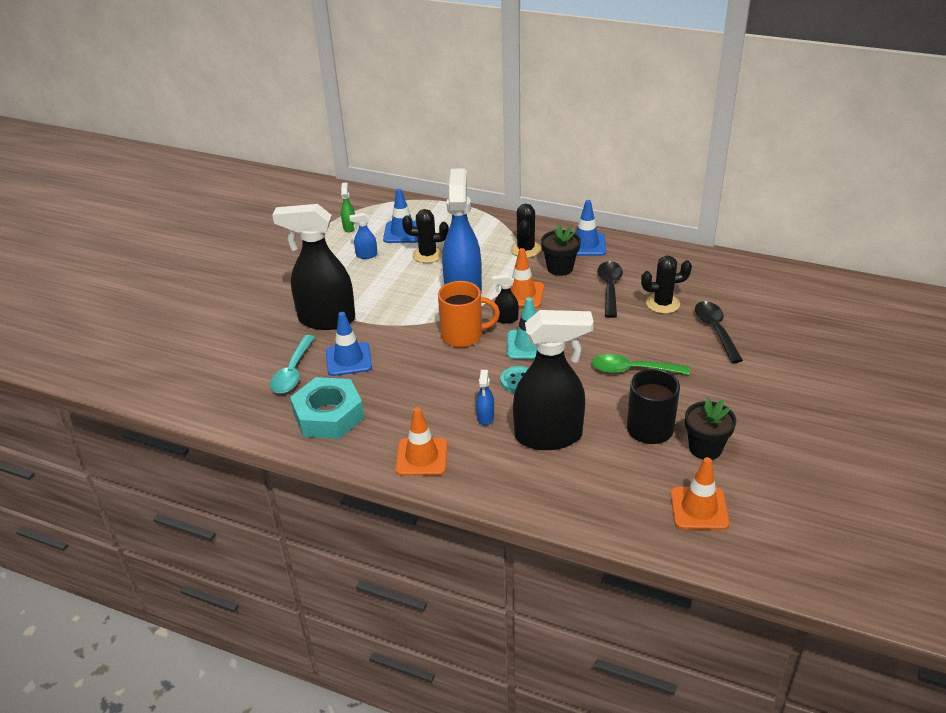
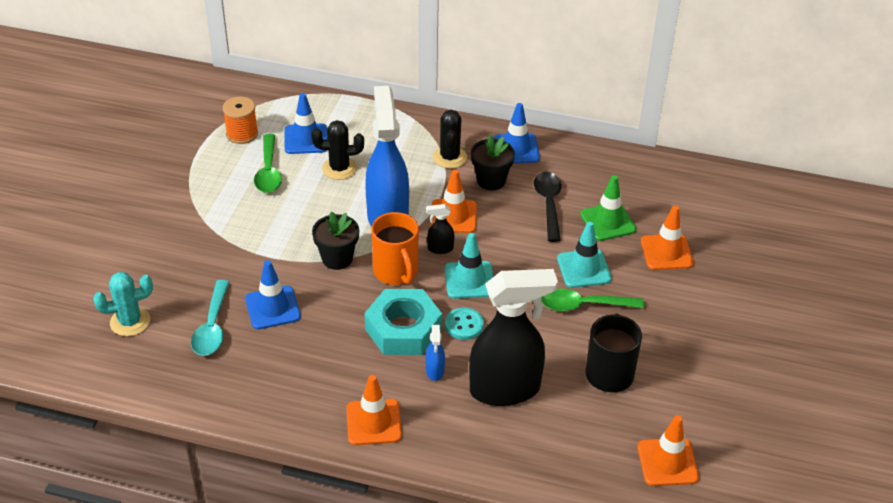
camera: 10 degrees left, 5 degrees up
(223, 365) = (130, 322): none -> turquoise cactus
(326, 319) = (237, 258): black spray bottle -> none
(328, 415) = (263, 378): turquoise nut -> turquoise nut (403, 329)
(349, 227) = (242, 134): green spray bottle -> orange spool
(366, 255) = (268, 171): blue spray bottle -> green spoon
(463, 336) = (396, 272): orange mug -> orange mug turned 75 degrees clockwise
(636, 340) = (584, 269): none -> turquoise traffic cone
(662, 304) = (607, 222): black cactus -> green traffic cone
(705, 448) = (668, 393): black flower pot -> black flower pot (337, 258)
(715, 330) = (666, 252): black spoon -> orange traffic cone

